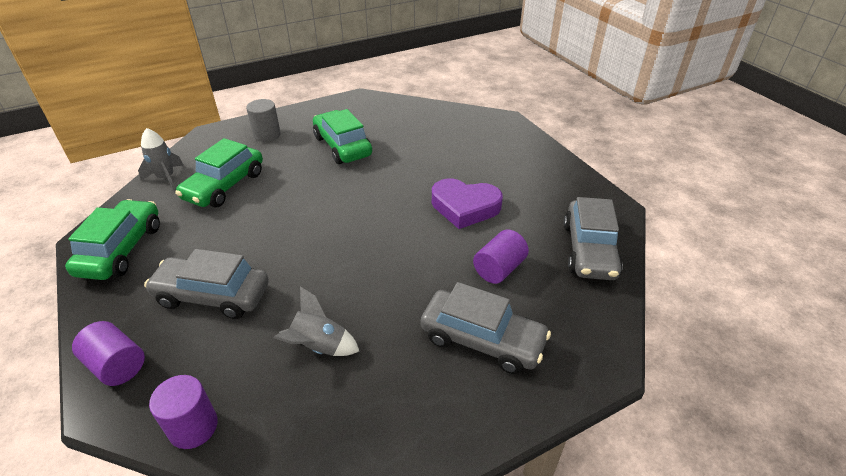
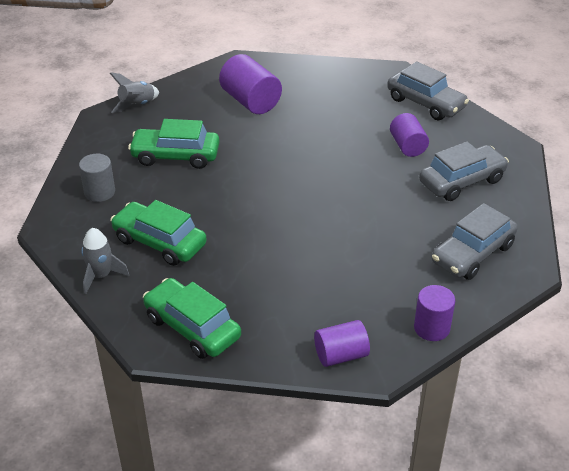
camera: 55 degrees left, 0 degrees up
(212, 296) = (308, 287): grey car -> grey car (472, 254)
(225, 186) = (159, 242): green car -> green car turned 150 degrees clockwise
(318, 346) = (408, 251): grey rocket -> grey rocket (137, 105)
(456, 148) = (250, 101): none -> purple cylinder
(465, 207) = (329, 131): purple heart -> none

